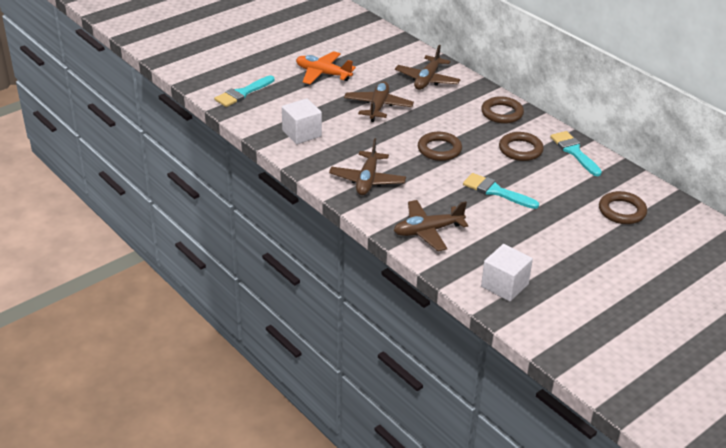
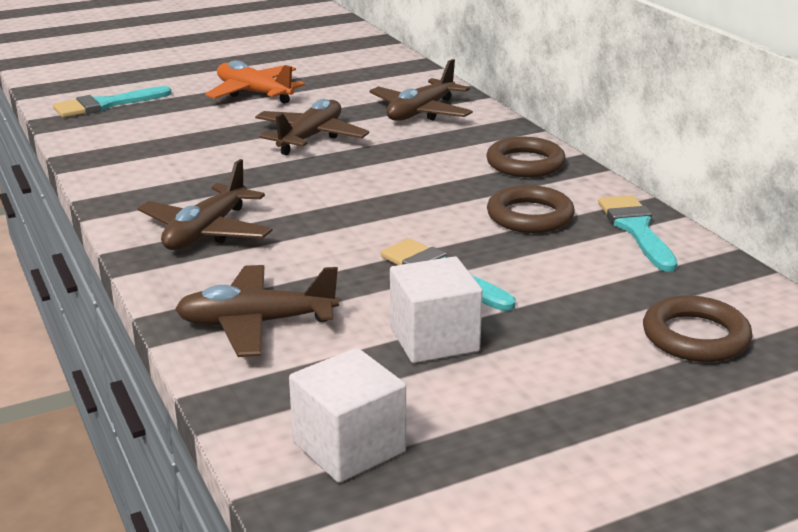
camera: 15 degrees right, 10 degrees down
(302, 133) = (151, 159): white cube -> white cube (434, 339)
(439, 149) = (374, 202): brown ring -> none

